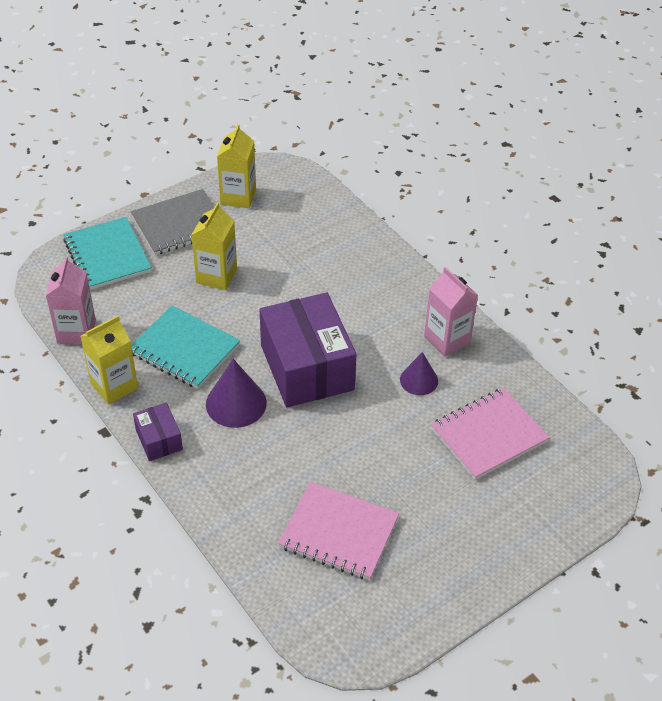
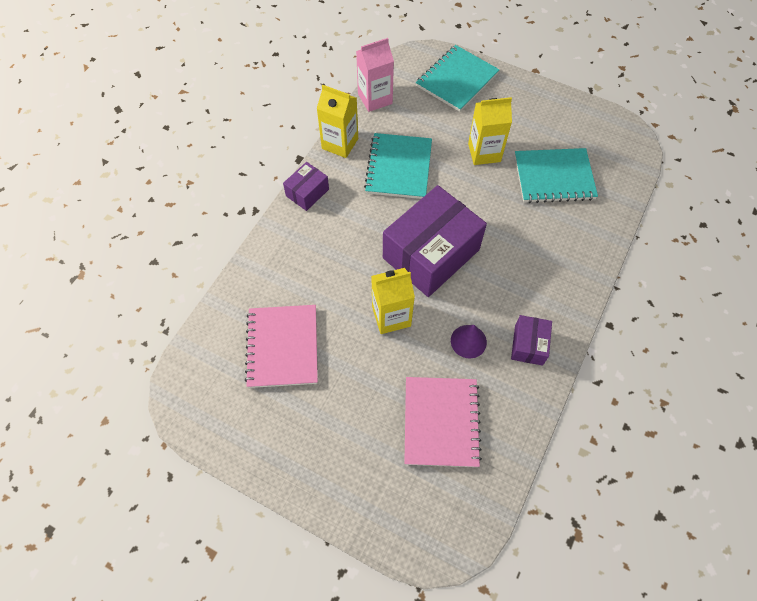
camera: 65 degrees right, 15 degrees up
(179, 224) = (519, 105): grey notebook -> none
(236, 403) = (367, 223): purple cone -> none
(238, 196) = (578, 126): yellow carton -> yellow carton (391, 316)
(282, 240) = (554, 177): none -> turquoise notebook
(447, 339) = (528, 345): pink carton -> purple box
(489, 435) = (441, 422): pink notebook -> pink notebook turned 60 degrees clockwise

